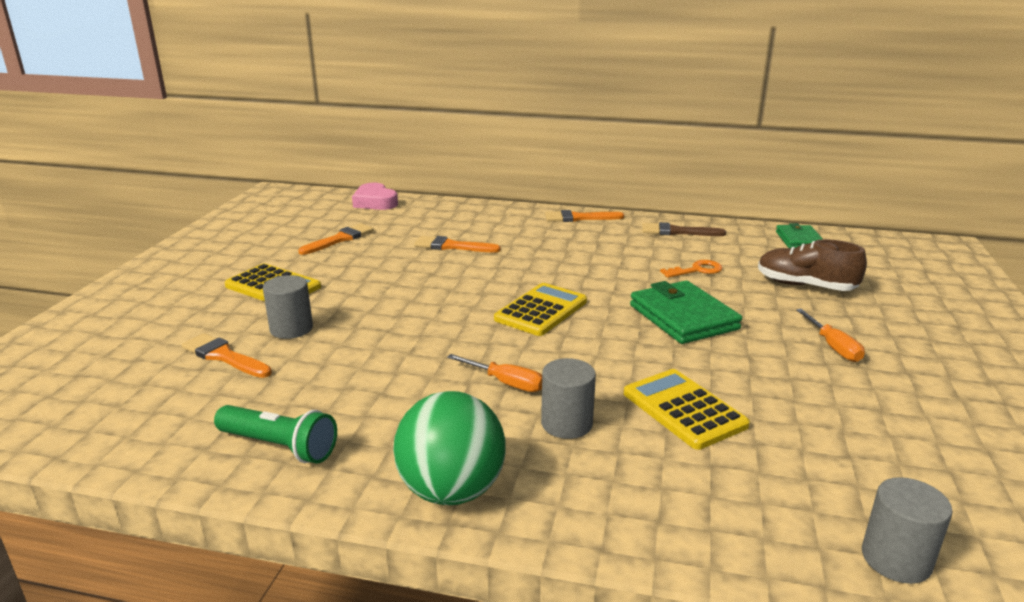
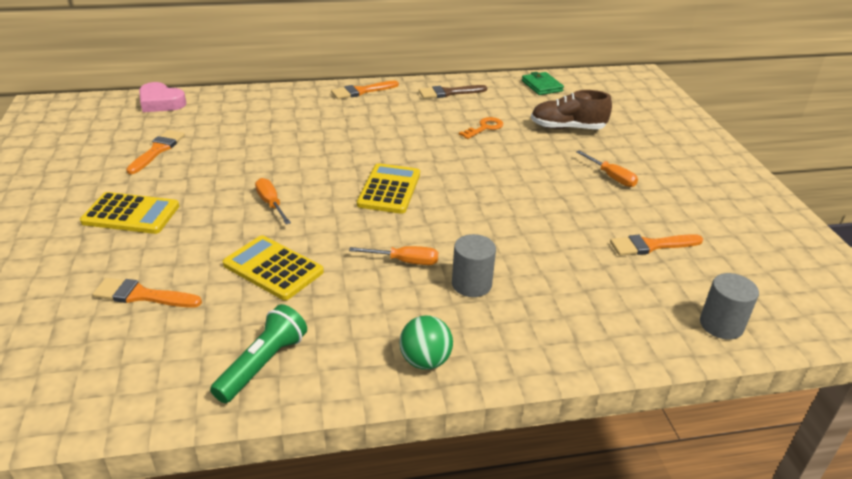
camera: 25 degrees left, 10 degrees up
(279, 446) = (263, 364): green flashlight -> green flashlight turned 60 degrees counterclockwise
(291, 329) = (185, 254): grey cylinder -> none
(407, 301) = (271, 204): none -> orange screwdriver
(451, 491) = (425, 361): green ball -> green ball, size x0.62
(452, 246) = (270, 140): orange brush -> orange brush (651, 245)
(683, 317) = (499, 173): green wallet -> none
(683, 409) = (543, 252): yellow calculator -> yellow calculator (273, 268)

